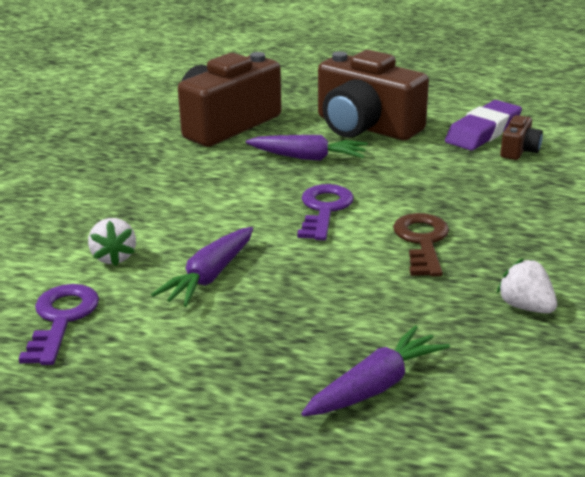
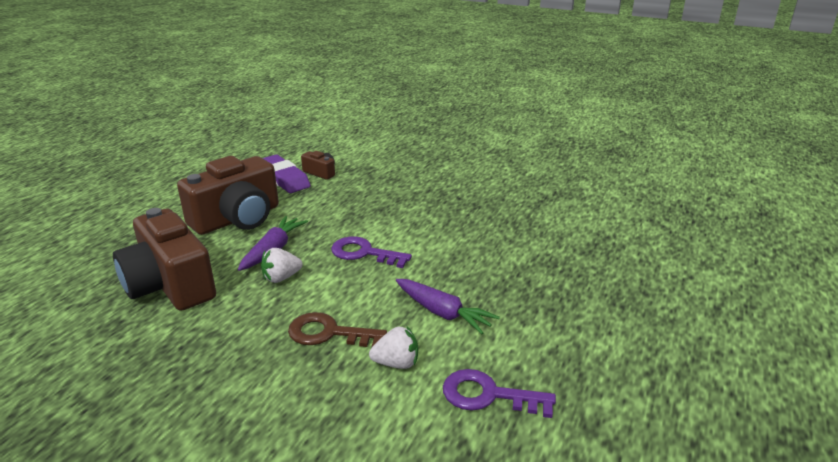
camera: 80 degrees left, 0 degrees up
(376, 386) = (576, 261): purple carrot -> none
(422, 241) = (424, 223): brown key -> brown key (329, 333)
(525, 307) = (505, 206): white strawberry -> white strawberry (281, 278)

